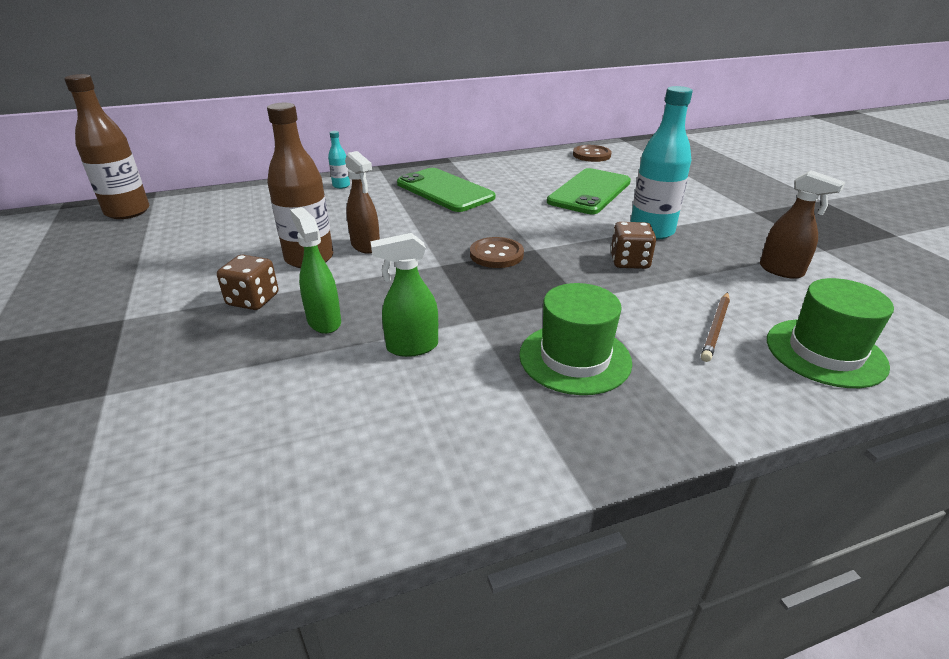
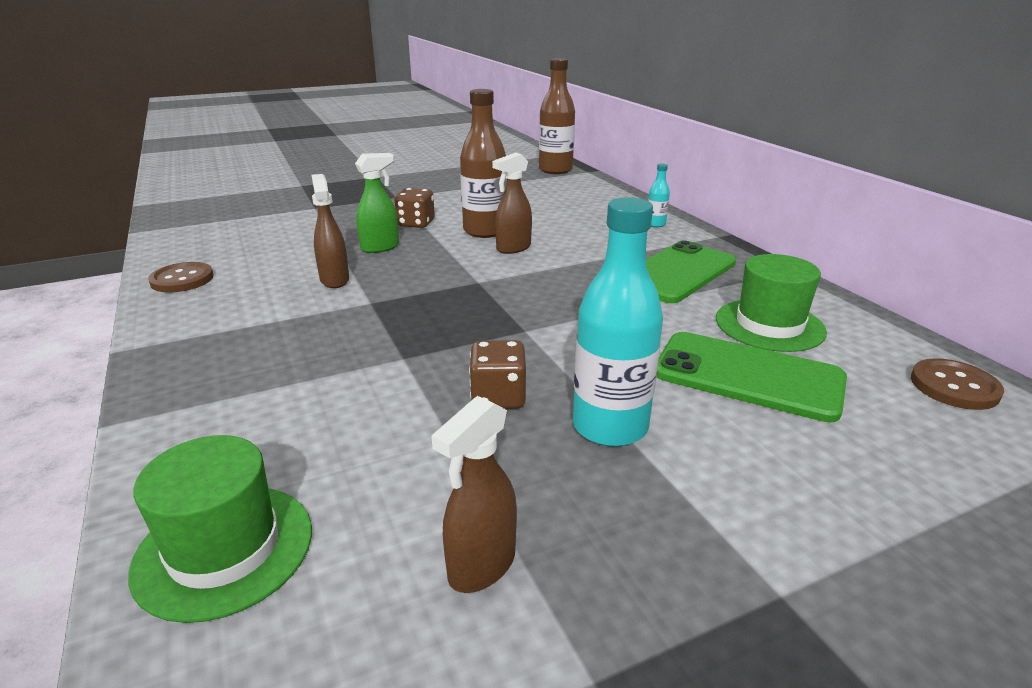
camera: 85 degrees right, 5 degrees down
(411, 347) = (334, 280): green spray bottle -> brown spray bottle
(496, 254) = (505, 308): brown button -> brown button (182, 279)
(575, 358) = (291, 350): green hat -> green hat (769, 325)
(716, 328) = (316, 450): brown pencil -> none

